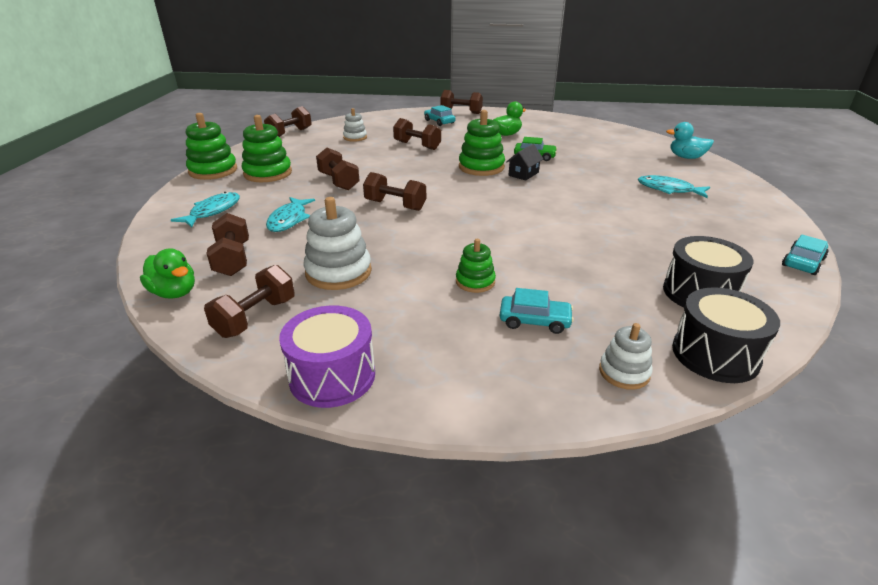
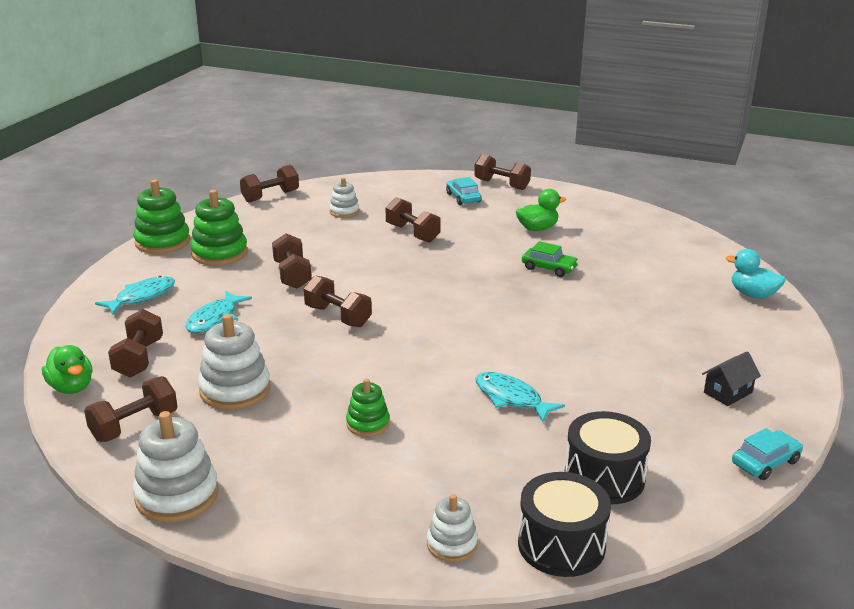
camera: 15 degrees right, 5 degrees down
(332, 376) = (177, 495): purple drum -> white stacking toy
(481, 167) = (471, 276): green stacking toy -> none
(523, 174) = (516, 293): black house -> black house (728, 392)
(534, 321) = (400, 477): turquoise car -> none
(668, 189) = (685, 340): turquoise fish -> turquoise fish (511, 398)

